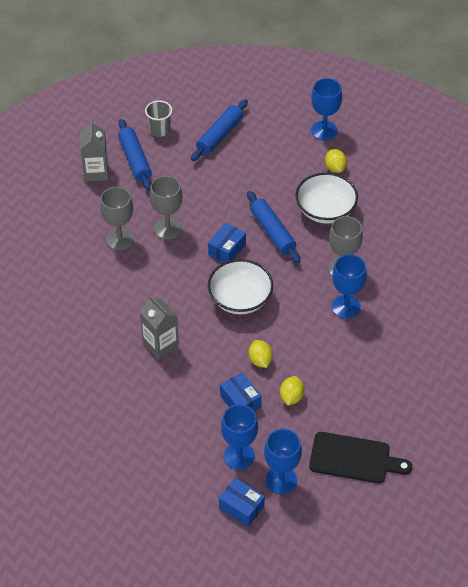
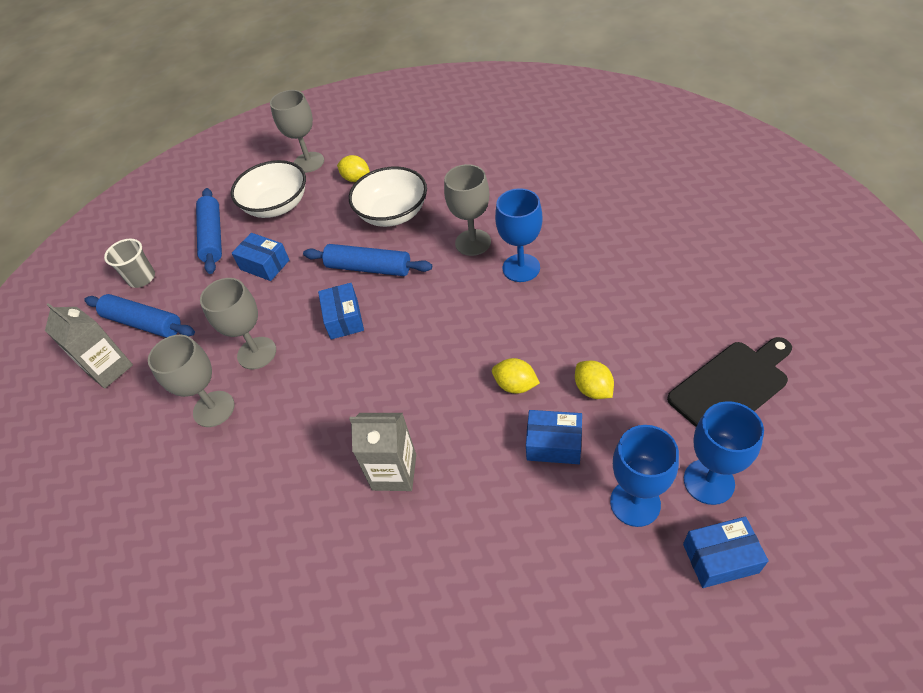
camera: 40 degrees left, 0 degrees up
(225, 180) = (265, 265): none -> blue box
(240, 299) = (417, 349): white bowl -> white bowl (277, 206)
(324, 130) = (309, 162): blue goblet -> grey goblet

